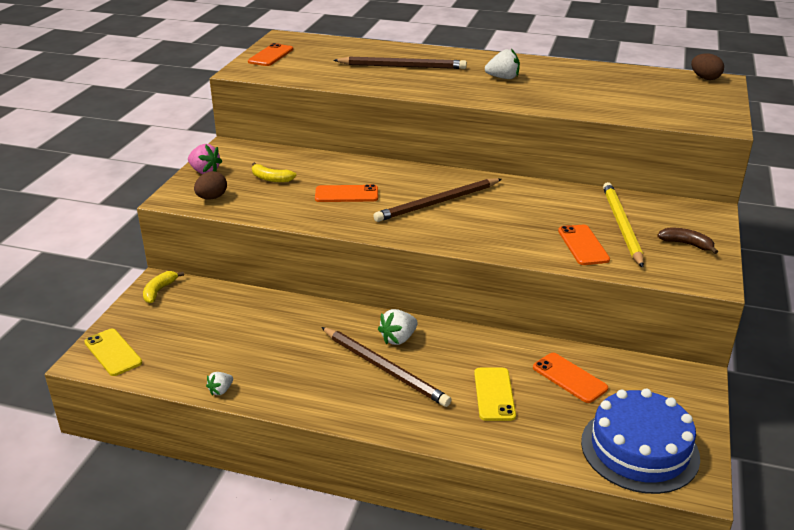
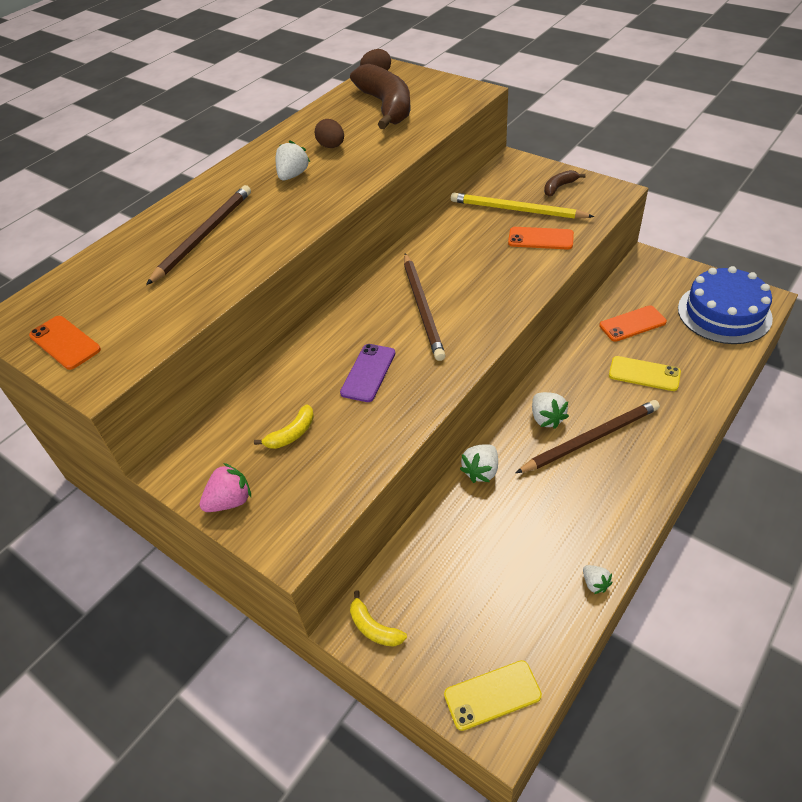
camera: 65 degrees left, 15 degrees up
(212, 198) = (309, 501): brown egg -> brown egg (331, 146)
(320, 312) = (481, 471): none -> white strawberry
(346, 194) = (368, 373): orange phone -> purple phone
(649, 92) = (386, 106): none -> brown banana

